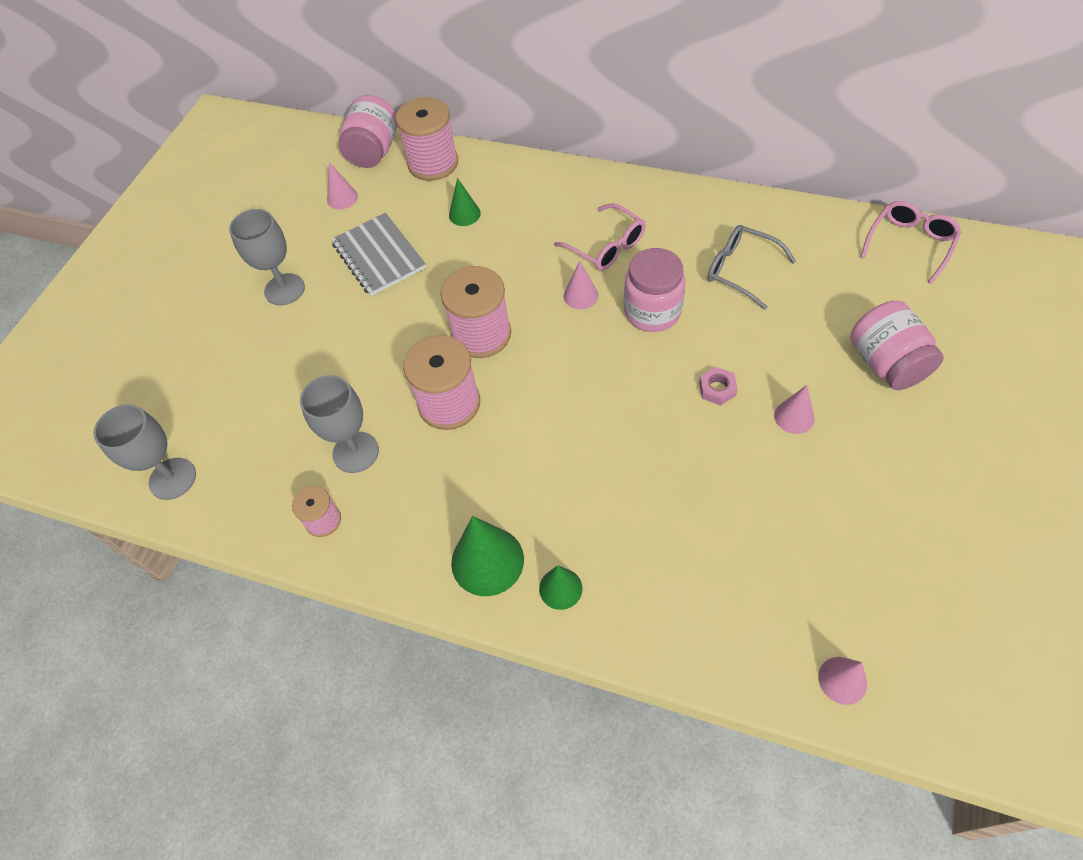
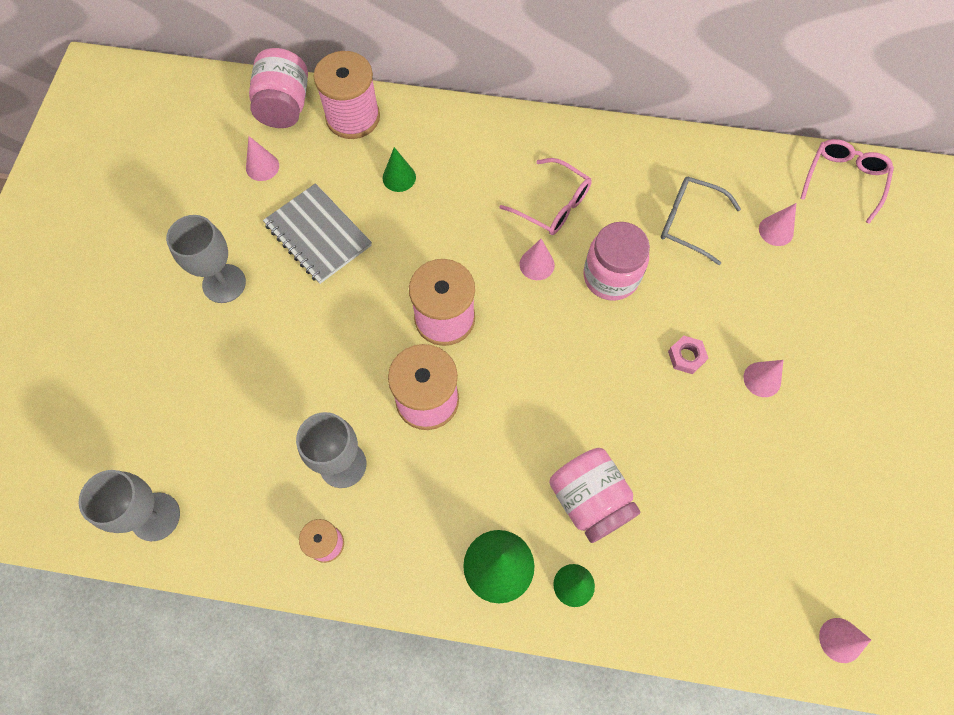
camera: 15 degrees left, 10 degrees up
(830, 284) = (776, 230): none -> pink cone
(886, 363) = (838, 313): pink jar -> pink jar (589, 500)

